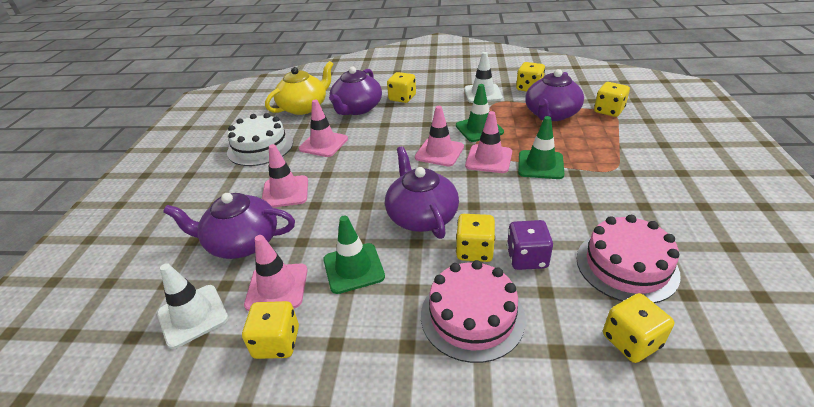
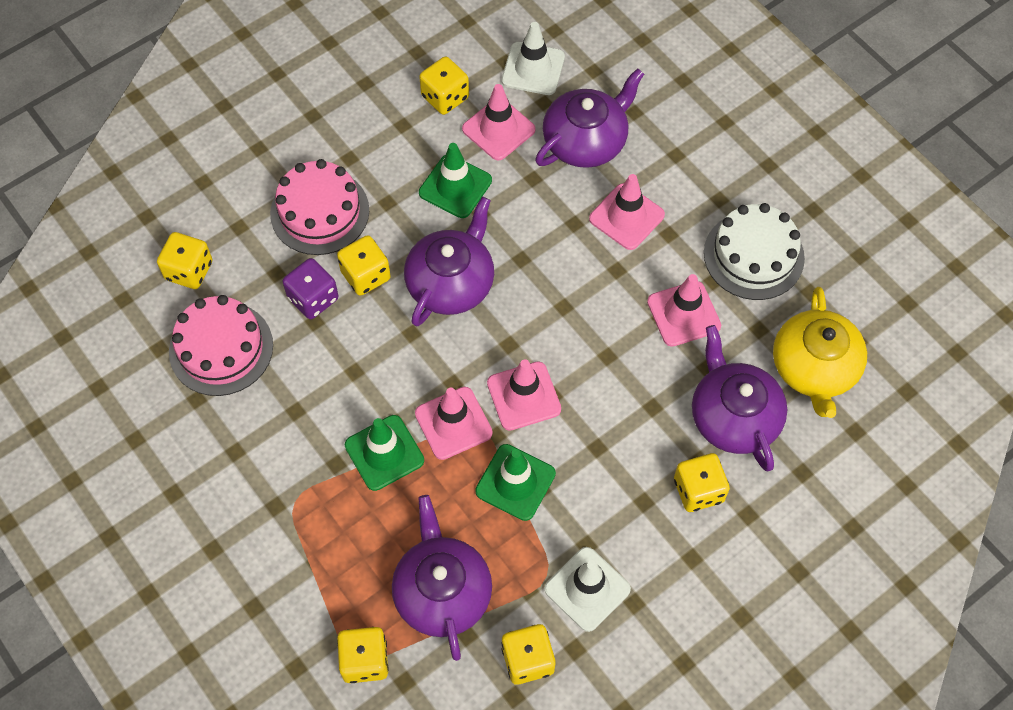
camera: 135 degrees right, 25 degrees up
(421, 216) = (451, 282): purple teapot -> purple teapot turned 90 degrees counterclockwise

